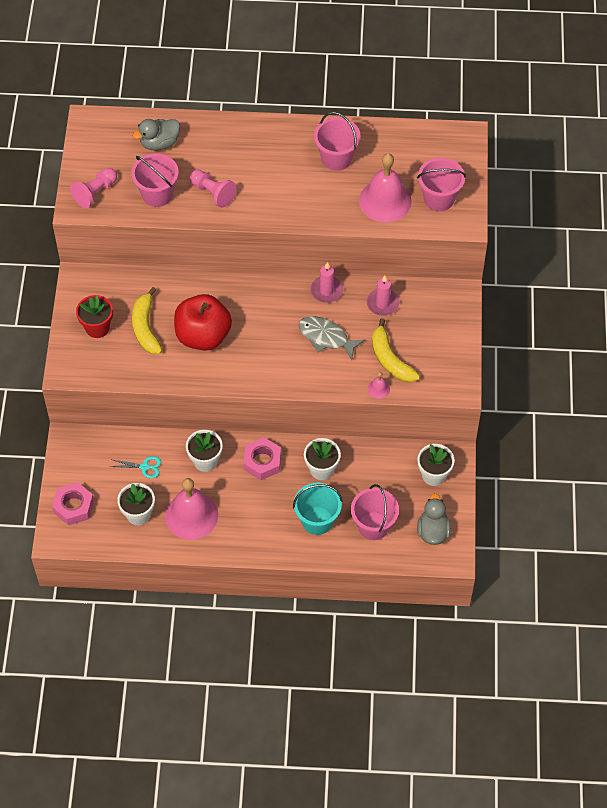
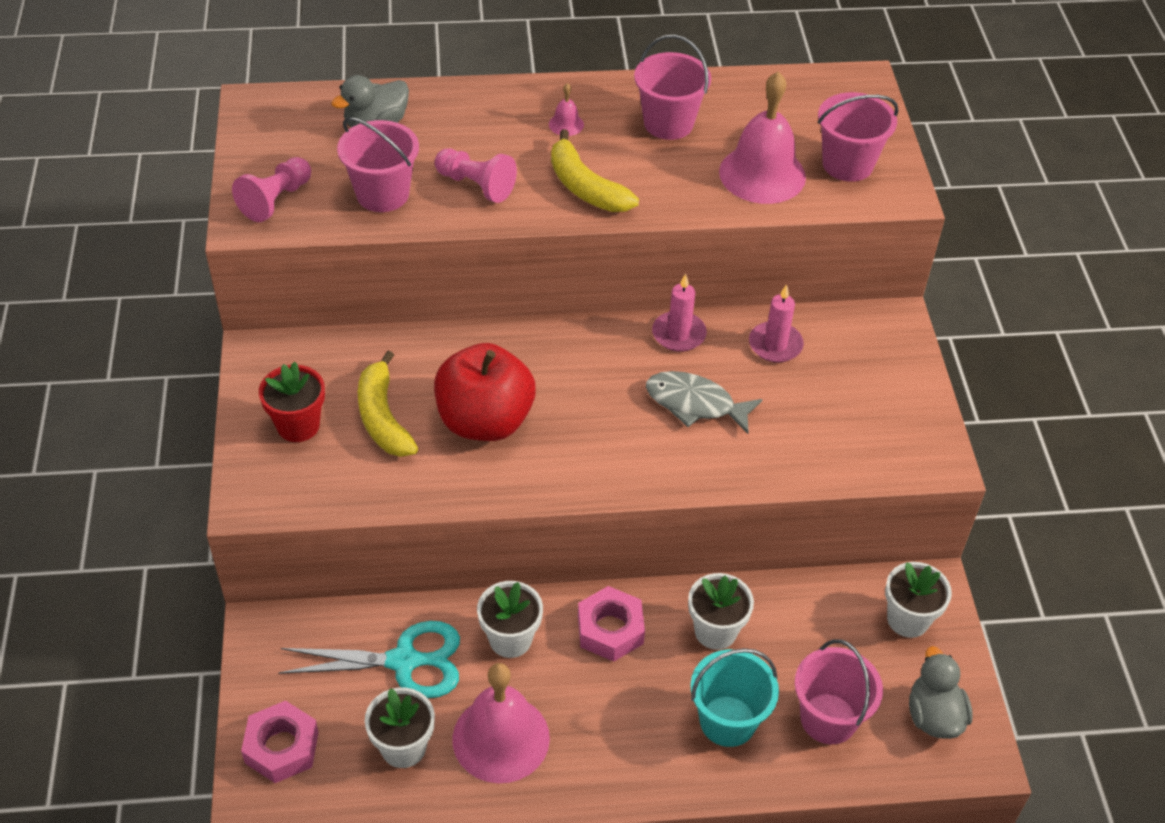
camera: 10 degrees left, 10 degrees down
(144, 467) = (403, 661): turquoise scissors -> turquoise scissors, size x1.97
(378, 389) = (804, 475): pink bell -> pink bell (566, 124)
(390, 359) = (811, 427): yellow banana -> yellow banana (585, 187)

